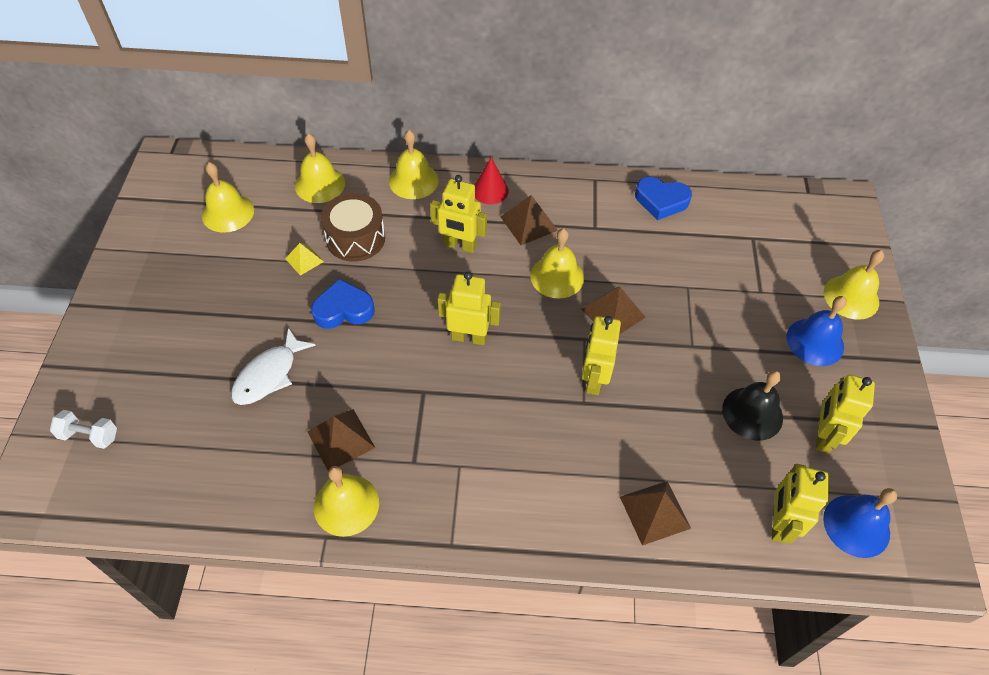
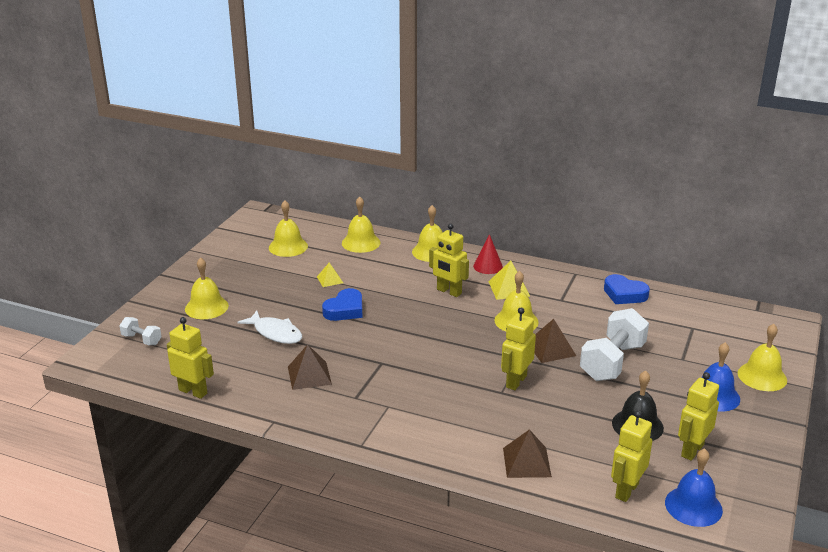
camera: 20 degrees right, 25 degrees down
(269, 375) = (275, 333): white fish -> white fish turned 105 degrees counterclockwise
(343, 309) = (345, 310): blue heart -> blue heart turned 120 degrees clockwise
(346, 505) = (296, 409): yellow bell -> yellow bell (206, 307)
(355, 238) = (372, 275): brown drum -> none
(469, 337) = (430, 341): yellow robot -> yellow robot (193, 391)
(528, 223) = (509, 288): brown pyramid -> yellow pyramid
(688, 317) = (612, 362): none -> white dumbbell

